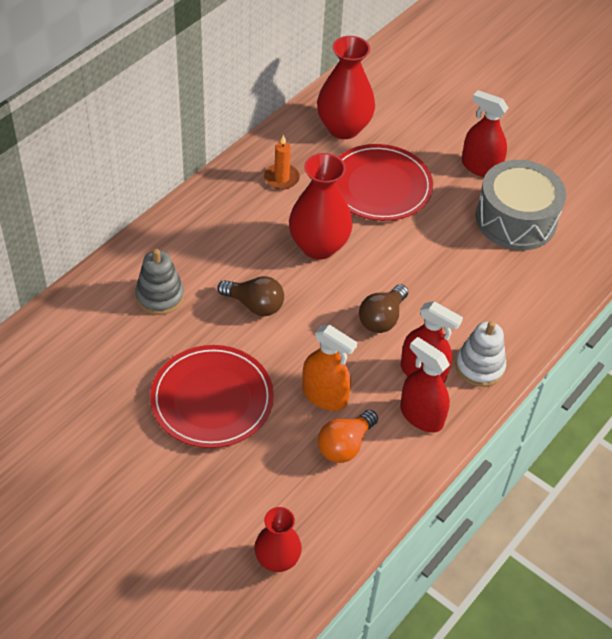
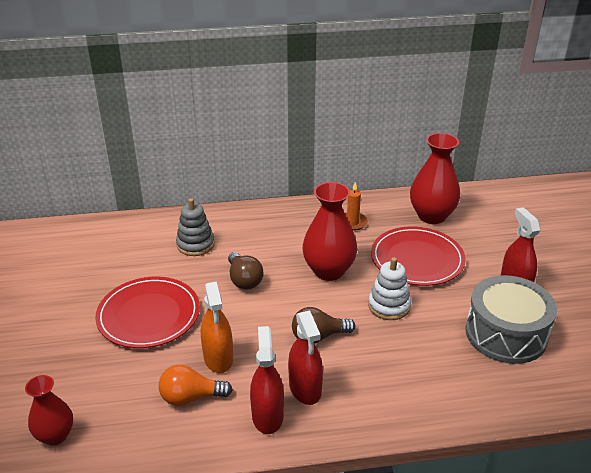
camera: 45 degrees right, 15 degrees down
(479, 367) = (354, 413): white stacking toy -> white stacking toy (389, 306)

